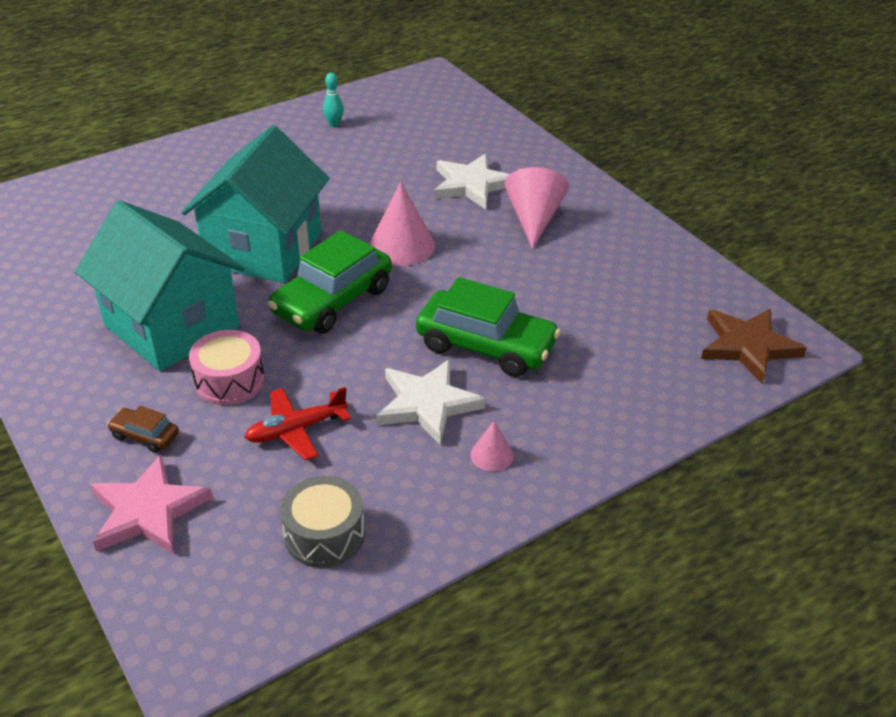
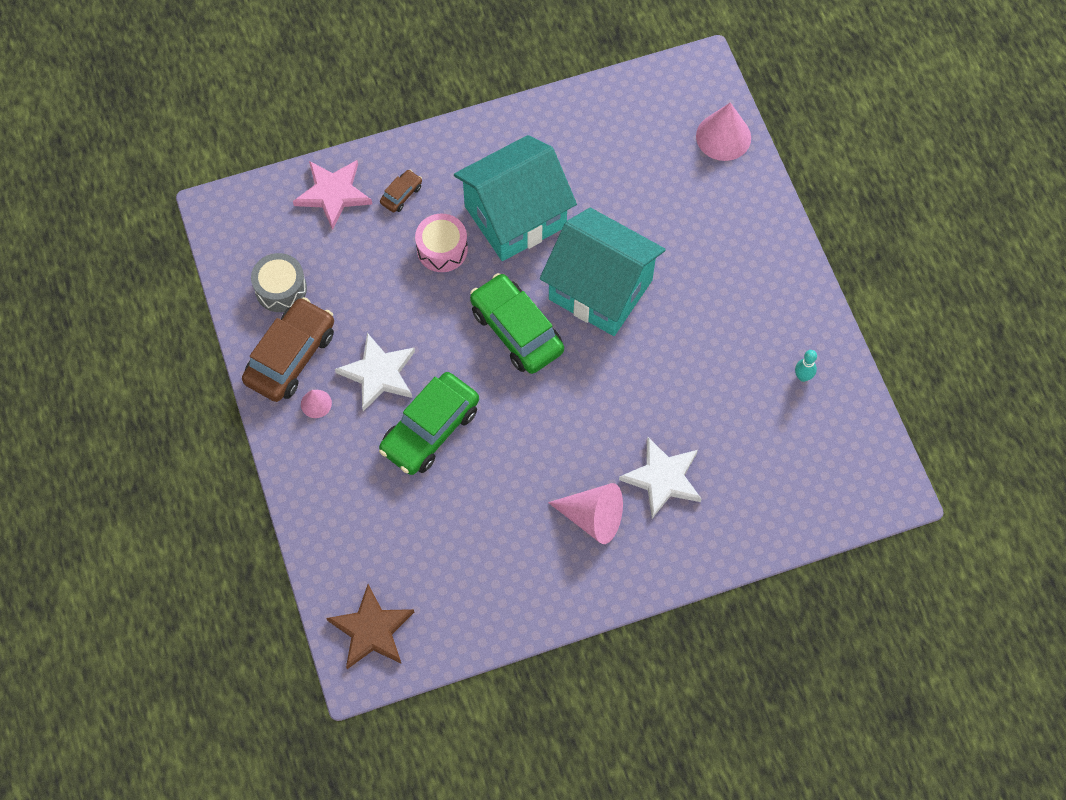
camera: 105 degrees right, 25 degrees up
(296, 430) = (379, 285): red plane -> none
(402, 245) = (579, 397): pink cone -> pink cone (723, 136)
(431, 497) = (290, 356): none -> brown car

